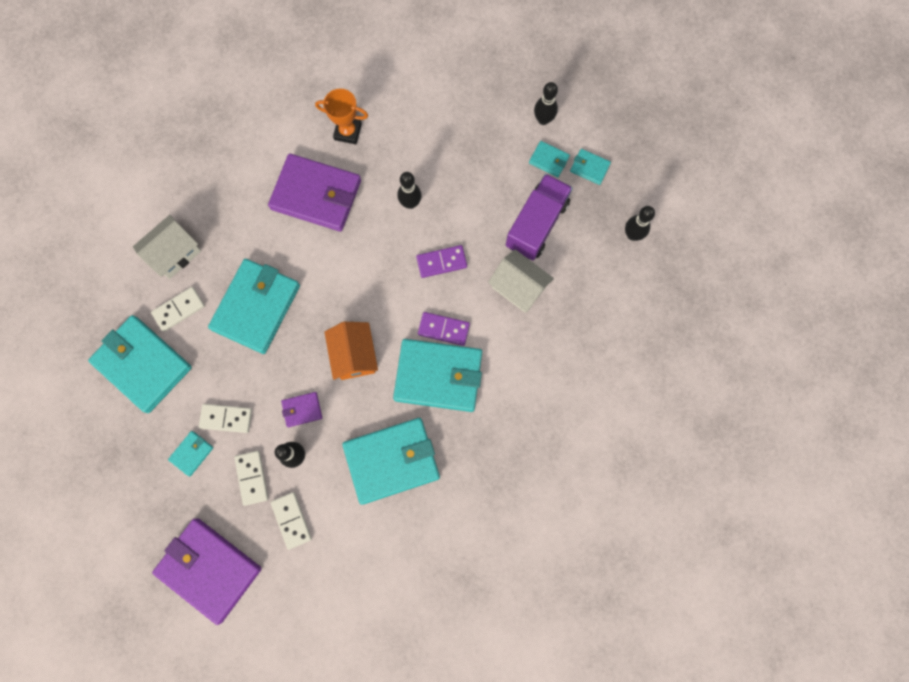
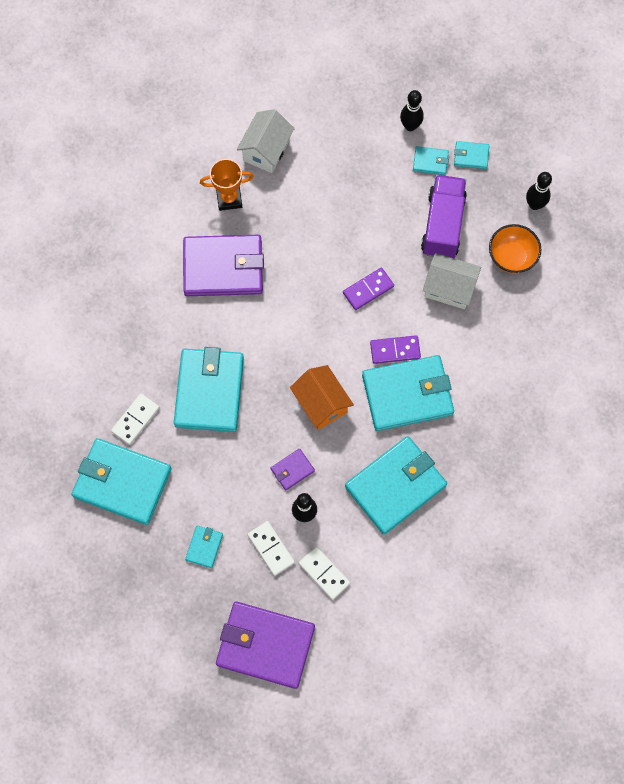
camera: 20 degrees left, 5 degrees down
(175, 253) = (109, 369): white house -> white house (266, 150)
(226, 418) = (224, 503): white domino -> none
(410, 203) = (316, 245): black bowling pin -> none
(590, 278) = (511, 257): none -> orange bowl

